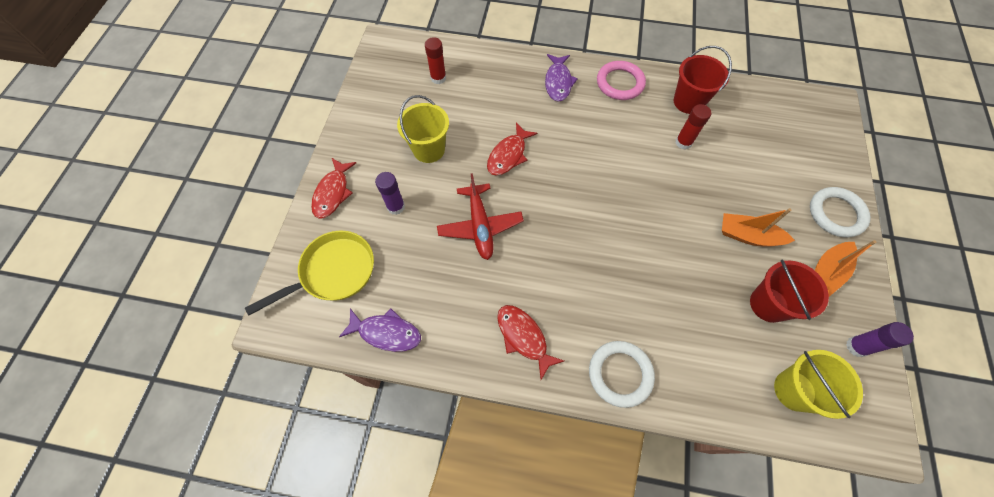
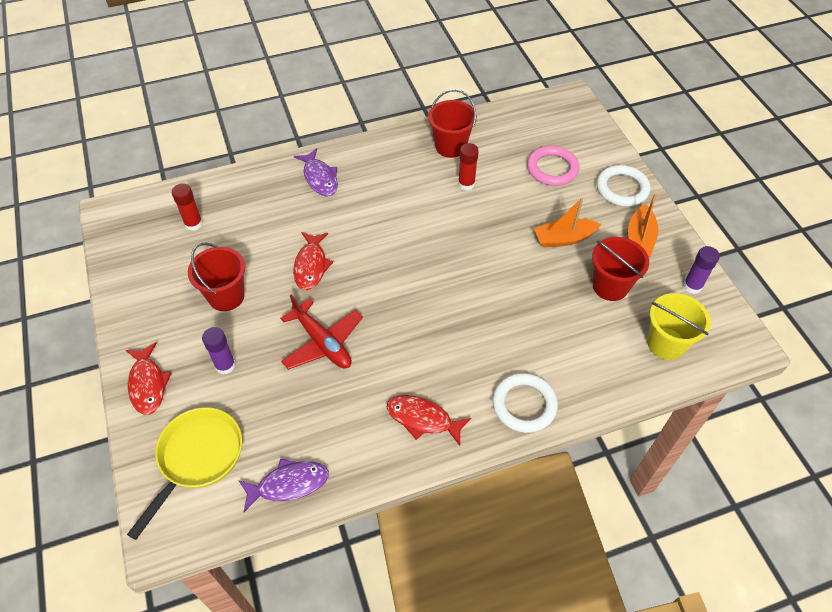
camera: 30 degrees left, 10 degrees down
(429, 149) = (226, 296): yellow bucket -> red bucket
(620, 83) = (379, 155): pink ring -> pink ring (552, 169)

